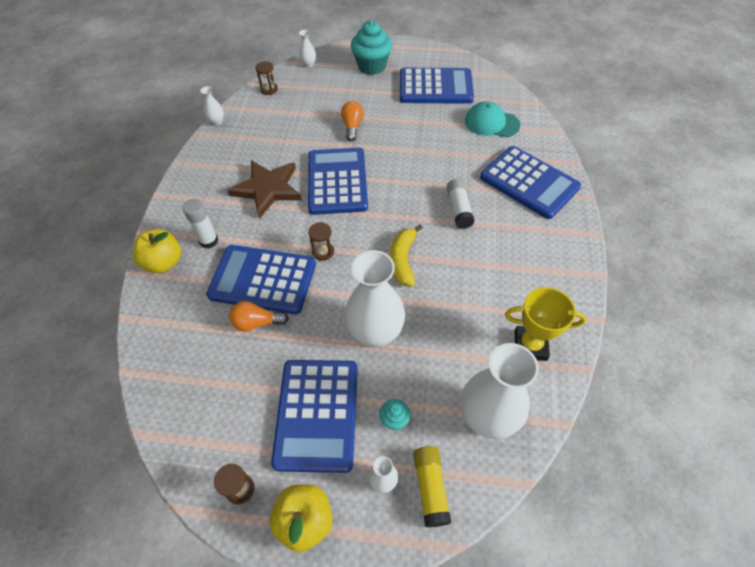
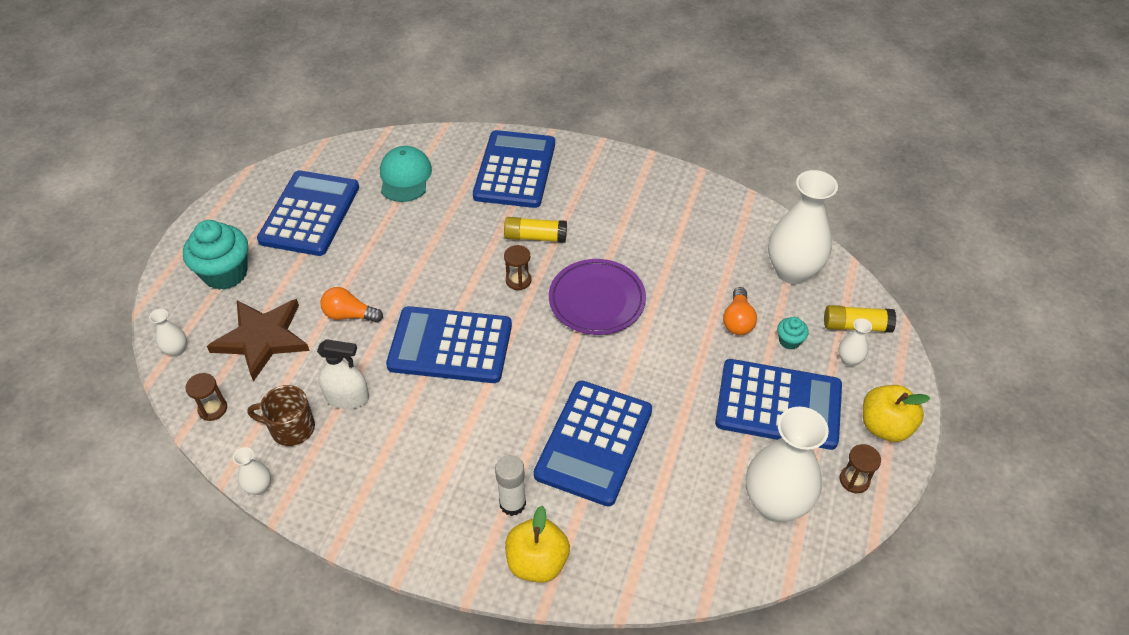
camera: 80 degrees left, 5 degrees down
(257, 322) = (656, 453): orange light bulb -> orange light bulb (738, 320)
(259, 124) = (291, 428): none -> brown mug
(267, 189) = (437, 426): brown star -> brown star (262, 338)
(285, 142) = (347, 398): none -> white spray bottle
(323, 252) = (565, 375): brown hourglass -> brown hourglass (518, 280)
(375, 333) = (689, 341): white vase -> white vase (775, 503)
(403, 260) = (597, 300): yellow banana -> purple plate
(459, 209) = (535, 237): white glue stick -> yellow glue stick
(491, 123) = (405, 177): turquoise cap -> turquoise cap turned 150 degrees clockwise
(529, 182) = (515, 170): blue calculator -> blue calculator turned 45 degrees counterclockwise
(530, 345) = (721, 223): yellow trophy -> none

